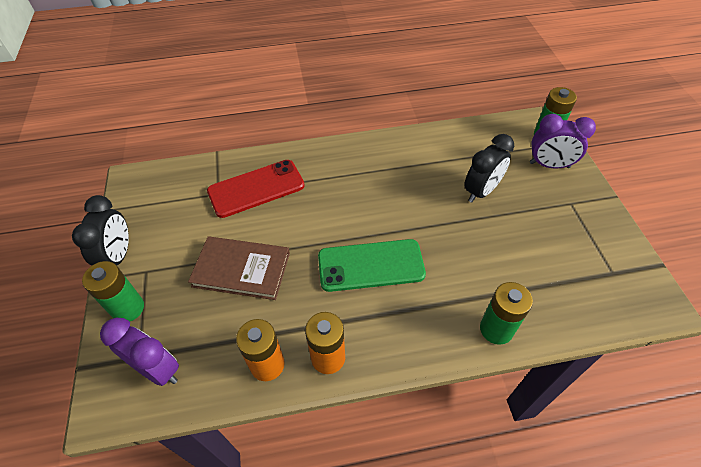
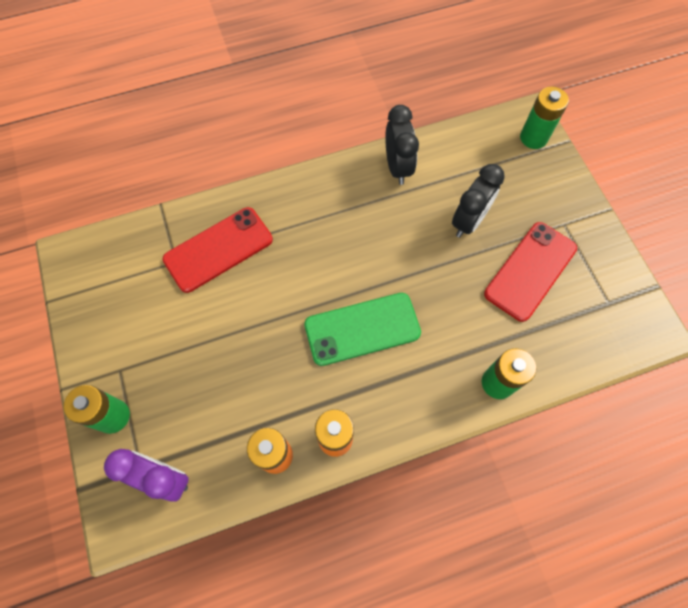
camera: 10 degrees left, 15 degrees up
(119, 256) = (84, 356): black clock -> black clock (397, 167)
(241, 269) = (225, 353): brown book -> none
(536, 237) = (530, 271): none -> red phone
(549, 165) = (539, 178): purple clock -> none

